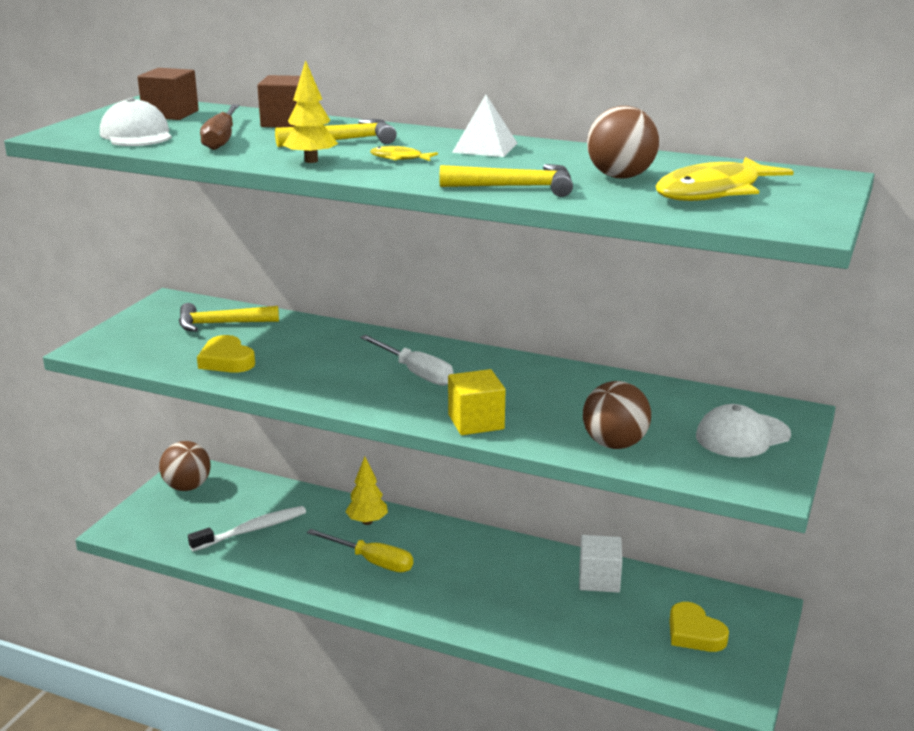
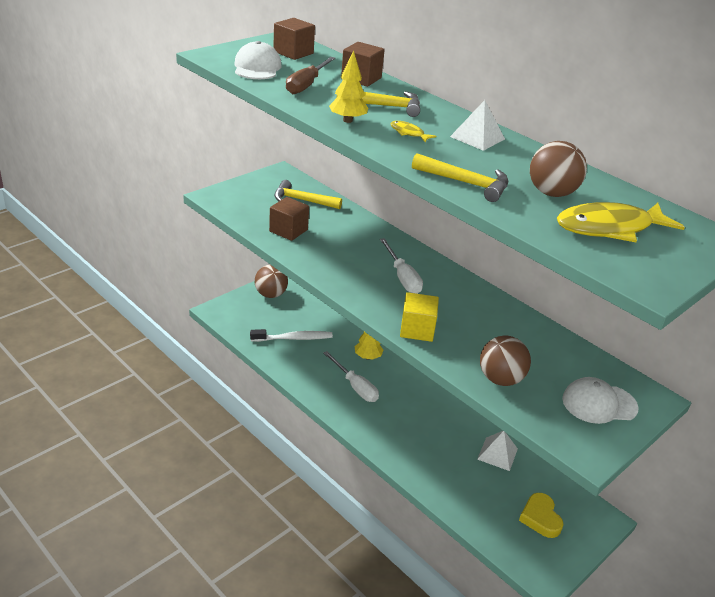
camera: 20 degrees right, 10 degrees up
(226, 360) = (288, 230): yellow heart -> brown cube
(372, 561) = (355, 386): yellow screwdriver -> white screwdriver
(599, 579) = (497, 454): white cube -> white pyramid

